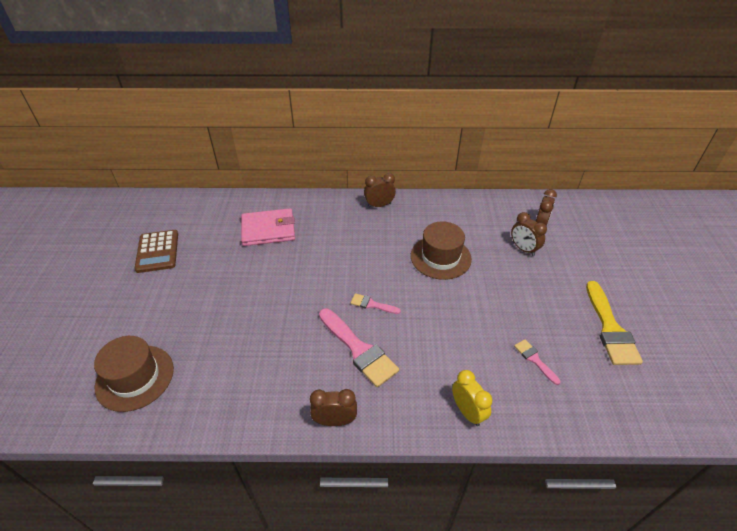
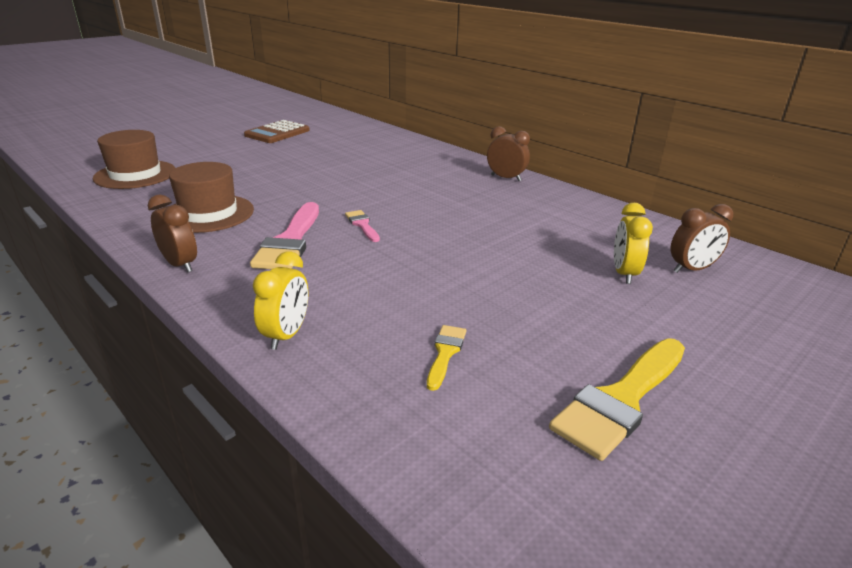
camera: 45 degrees right, 15 degrees down
(268, 230) = (374, 153): pink wallet -> none
(440, 257) = (499, 232): brown hat -> brown hat (208, 213)
(523, 249) = (624, 273): brown clock -> yellow clock
(534, 360) = (445, 353): pink brush -> yellow brush

